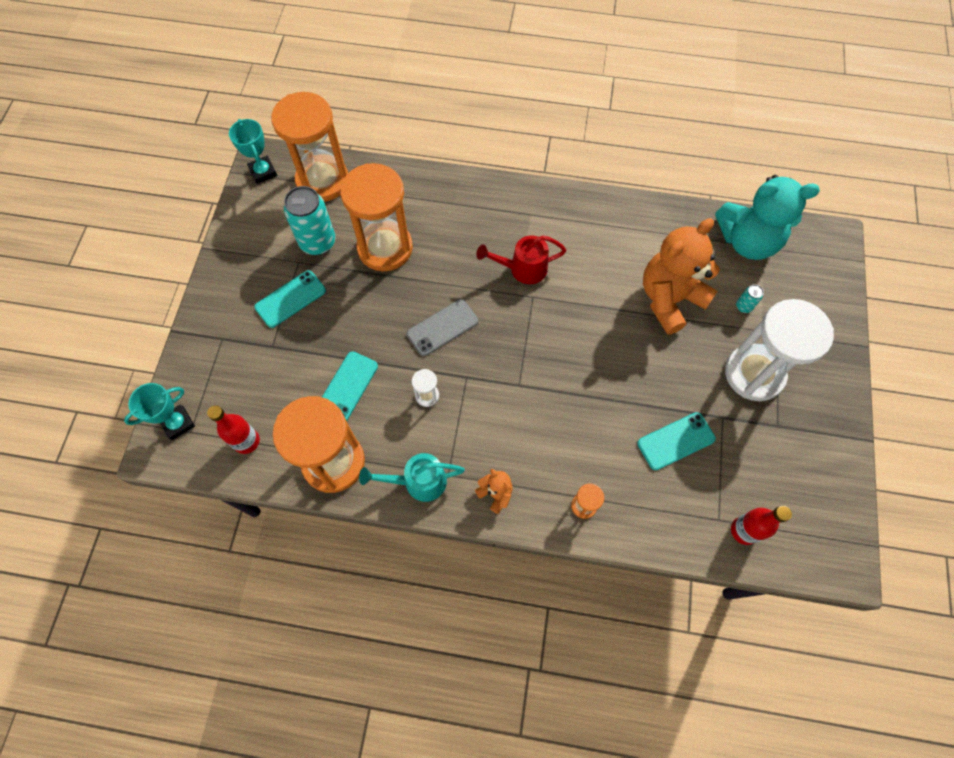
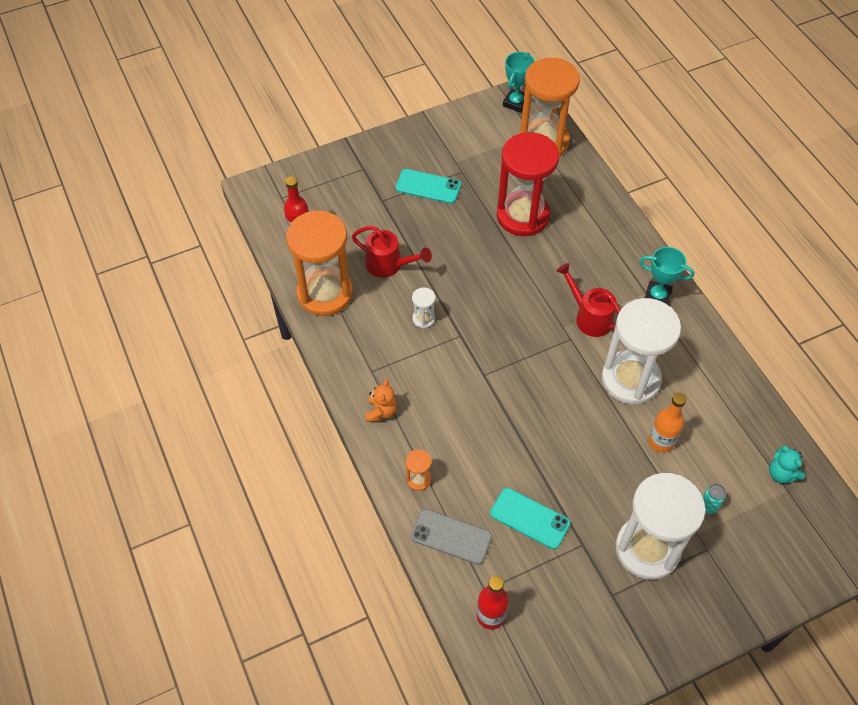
camera: 55 degrees right, 10 degrees down
(178, 423) = (282, 187): turquoise trophy -> turquoise trophy (657, 297)
(318, 242) = (488, 172): turquoise can -> none
(347, 387) = (389, 265): turquoise phone -> red watering can
(385, 248) = (523, 216): orange hourglass -> red hourglass
(418, 481) = (351, 355): turquoise watering can -> none
(442, 328) = (488, 294): grey phone -> grey phone (451, 536)
(600, 281) = (630, 379): none -> white hourglass
(669, 299) = (661, 441): orange teddy bear -> orange bottle
(747, 241) = (781, 474): turquoise teddy bear -> turquoise teddy bear, size x0.43

